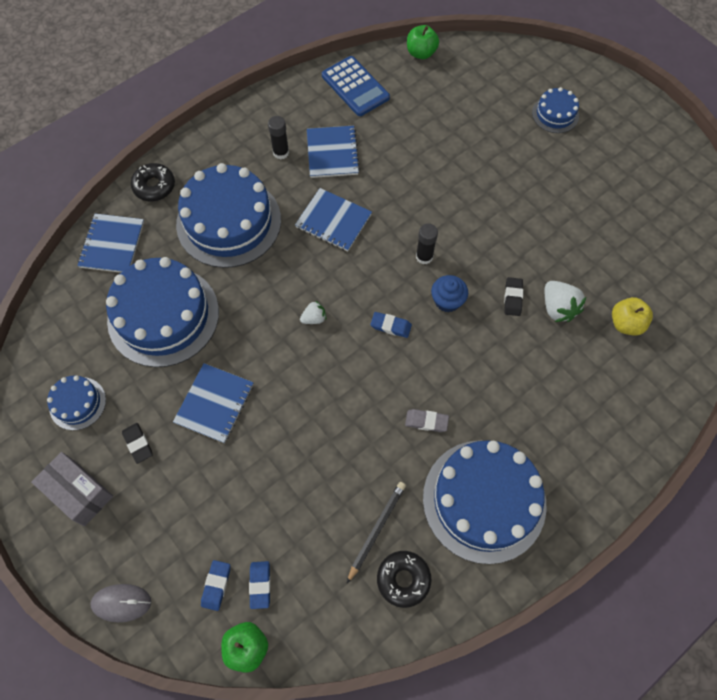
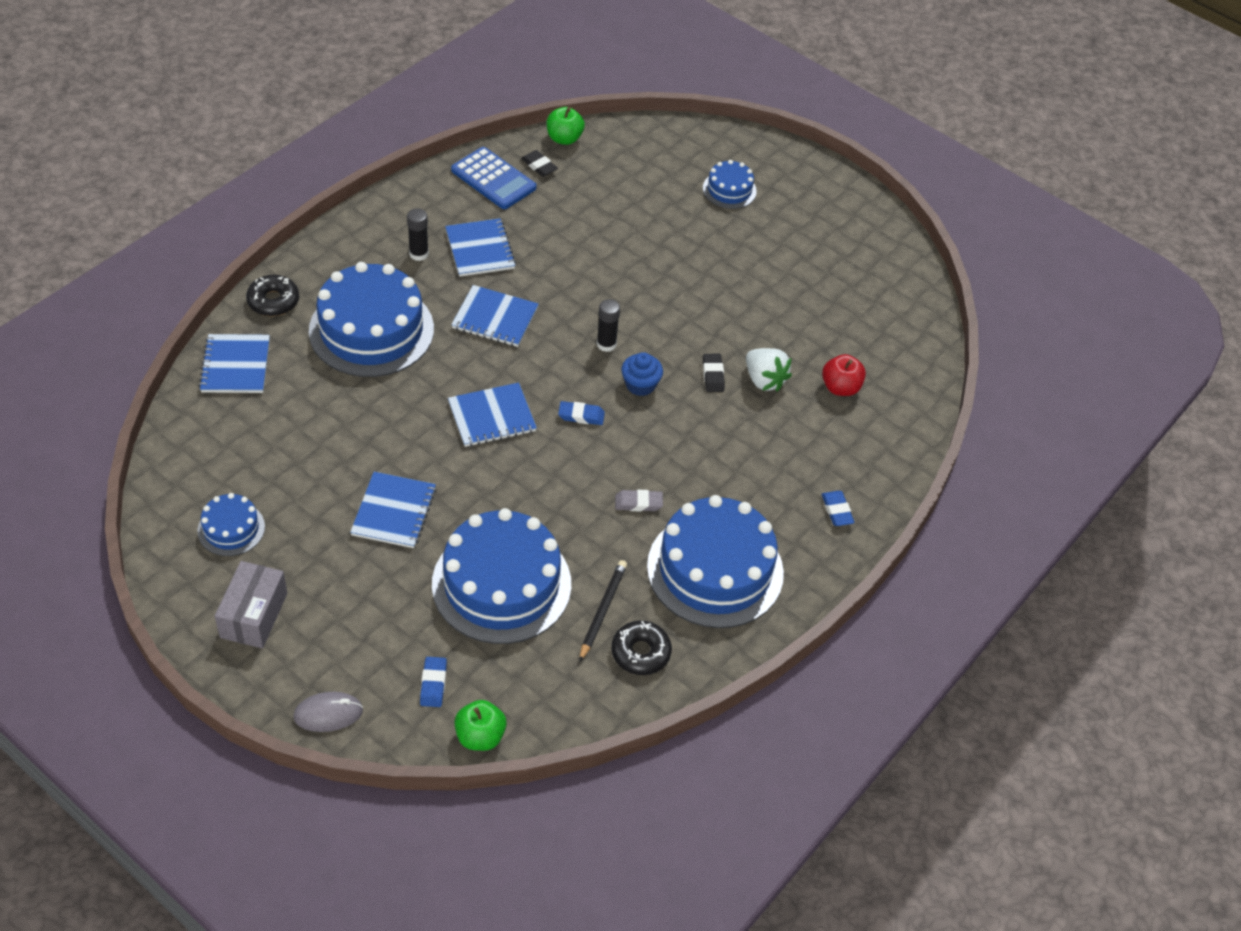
camera: 15 degrees left, 15 degrees down
(79, 492) = (254, 615): grey box -> grey box turned 75 degrees clockwise
(138, 444) = (312, 560): black eraser -> black eraser (539, 166)
(163, 316) = (314, 431): blue cake -> blue cake (501, 584)
(260, 585) = (483, 677): blue eraser -> blue eraser (837, 510)
(314, 318) = (492, 417): white strawberry -> blue notebook
(626, 323) = (840, 388): yellow apple -> red apple

